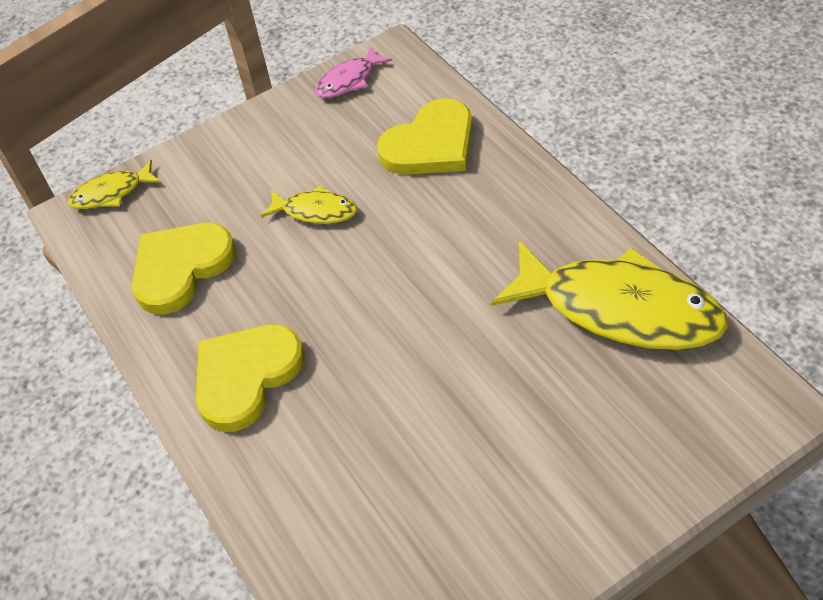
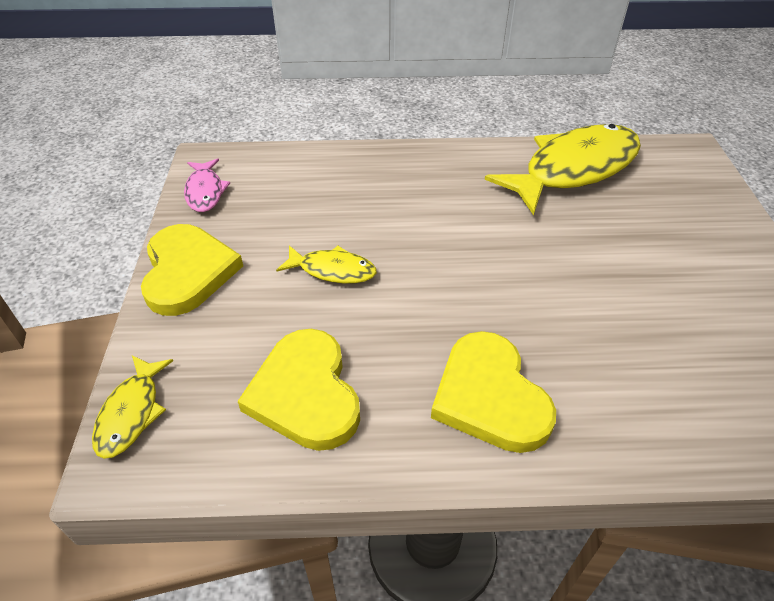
camera: 65 degrees left, 5 degrees down
(315, 211) = (333, 270): yellow fish -> yellow fish turned 60 degrees clockwise
(431, 144) = (332, 181): yellow heart -> yellow heart (188, 272)

